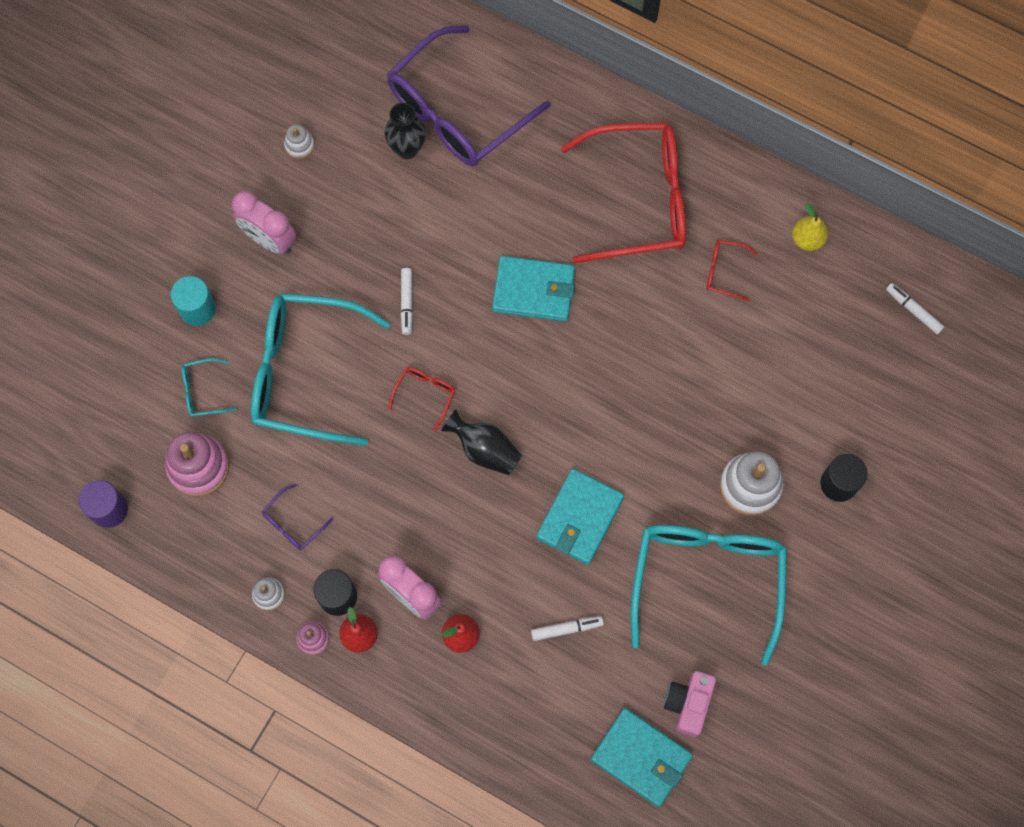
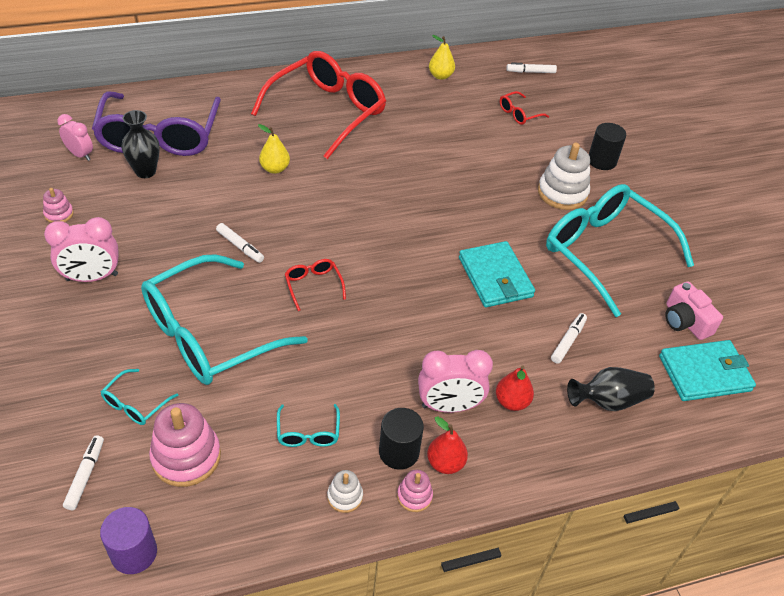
camera: 50 degrees left, 25 degrees down
(127, 422) = (85, 475): none -> white marker
(197, 309) = (73, 356): turquoise cylinder -> none
(293, 523) = (308, 433): purple glasses -> turquoise glasses
(299, 145) = (59, 214): white stacking toy -> pink stacking toy
(371, 82) = (80, 155): none -> pink clock
(485, 450) = (391, 286): black vase -> black vase (608, 401)
(518, 236) = (275, 169): none -> yellow pear
(534, 290) = (318, 188): turquoise wallet -> none
(724, 272) = (417, 113): red glasses -> red glasses (519, 114)

